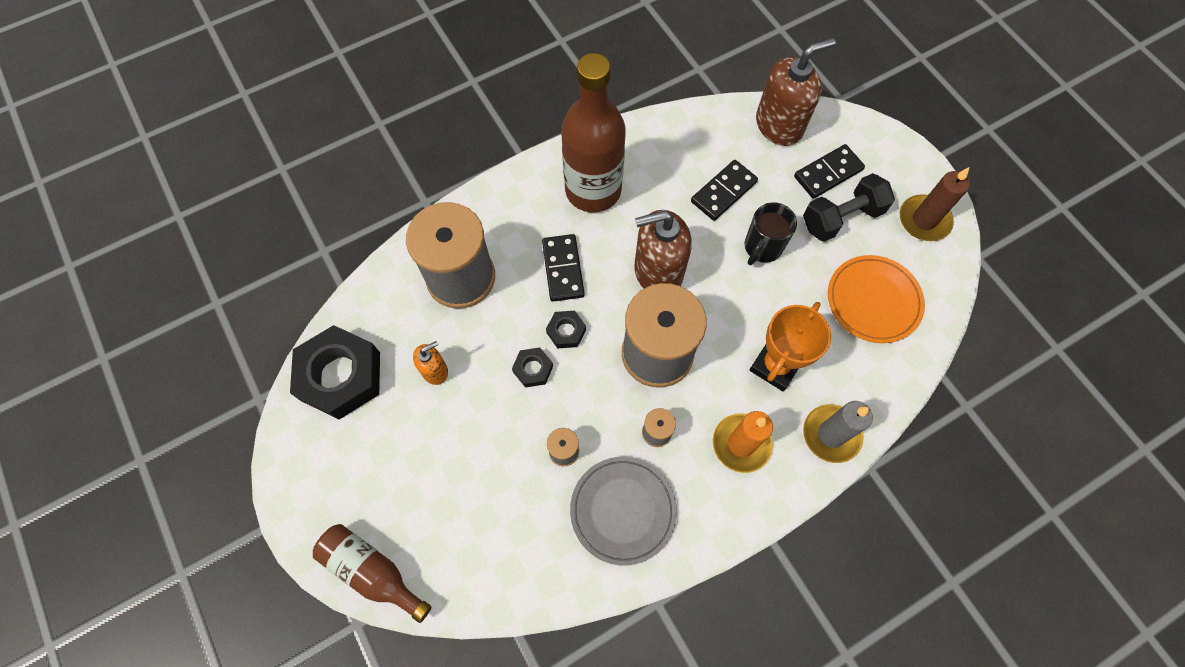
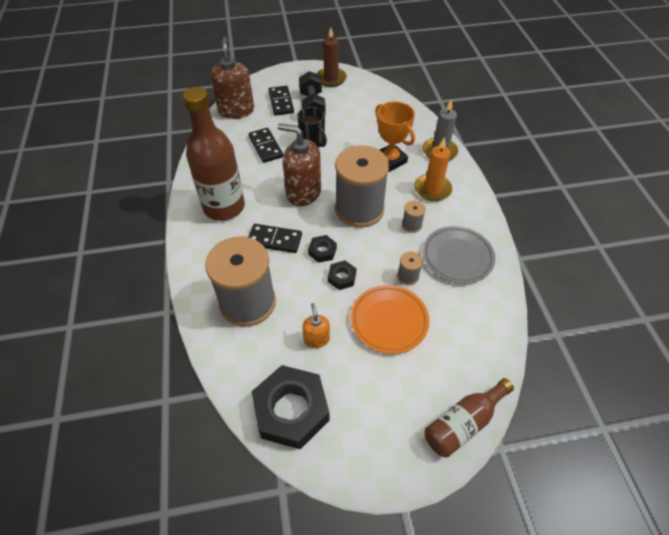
camera: 70 degrees left, 15 degrees down
(658, 272) = (303, 192): brown soap dispenser -> brown soap dispenser turned 105 degrees clockwise
(873, 301) = (368, 111): orange plate -> orange plate (389, 320)

